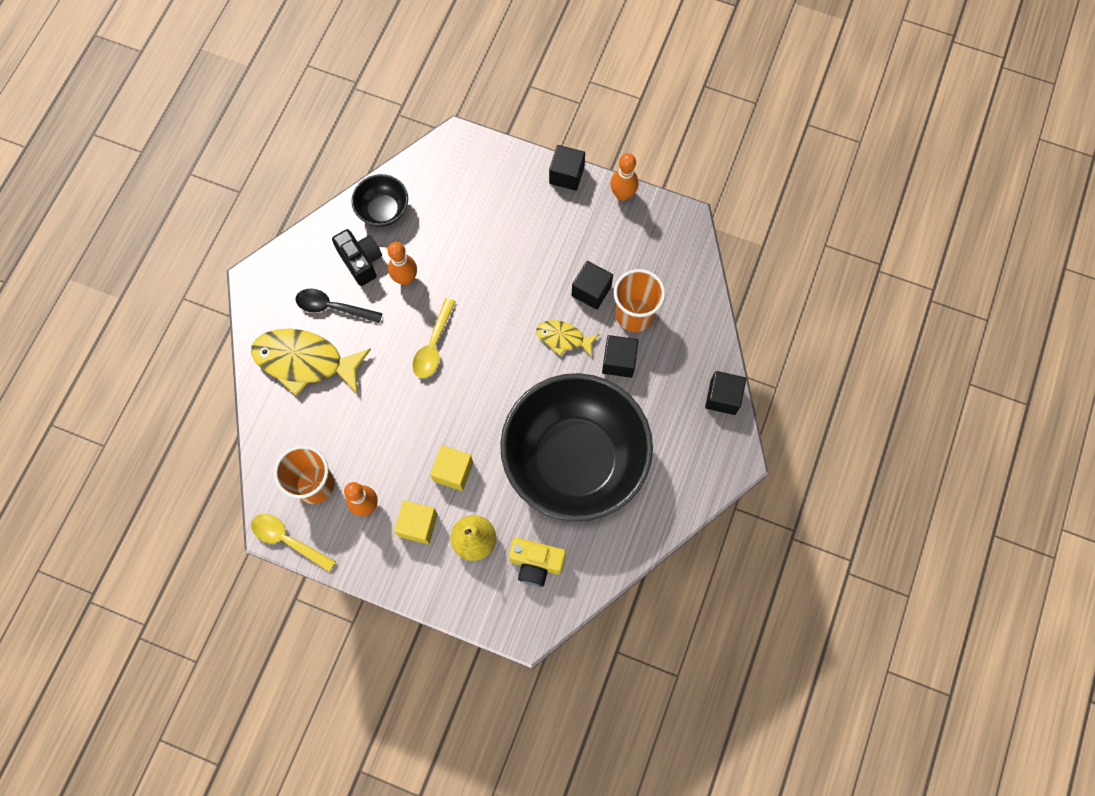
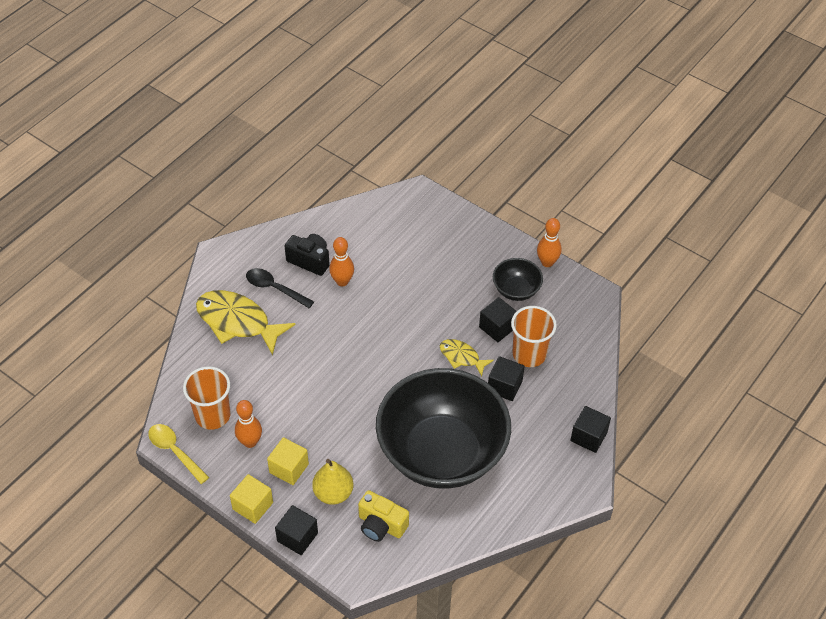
camera: 15 degrees right, 20 degrees down
(361, 261) = (310, 260): black camera -> black camera turned 45 degrees counterclockwise
(383, 210) = (341, 228): black bowl -> black bowl (516, 290)
(433, 345) = (348, 336): yellow spoon -> none
(453, 471) = (333, 435): yellow cube -> yellow cube (253, 506)
(566, 175) = (503, 237): black cube -> black cube (297, 537)

